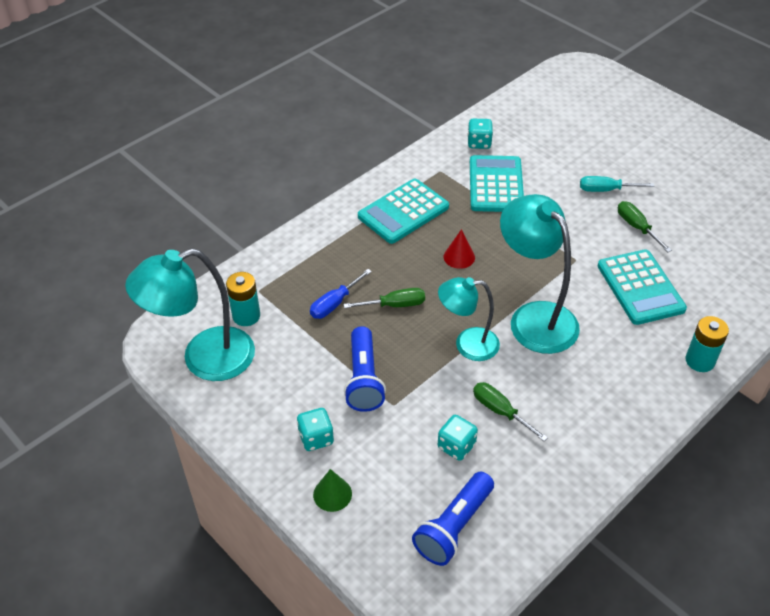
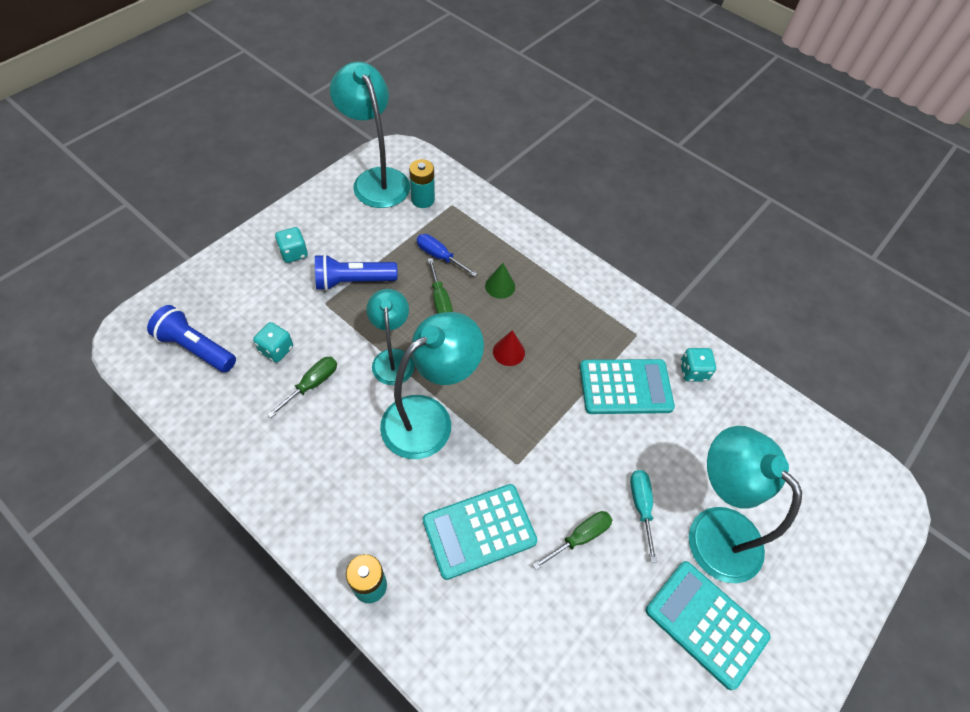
camera: 80 degrees right, 10 degrees up
(332, 494) = (239, 266): green cone -> green cone (500, 286)
(403, 212) = (567, 303): turquoise calculator -> turquoise calculator (706, 623)
(619, 155) = (713, 529): none -> turquoise lamp

